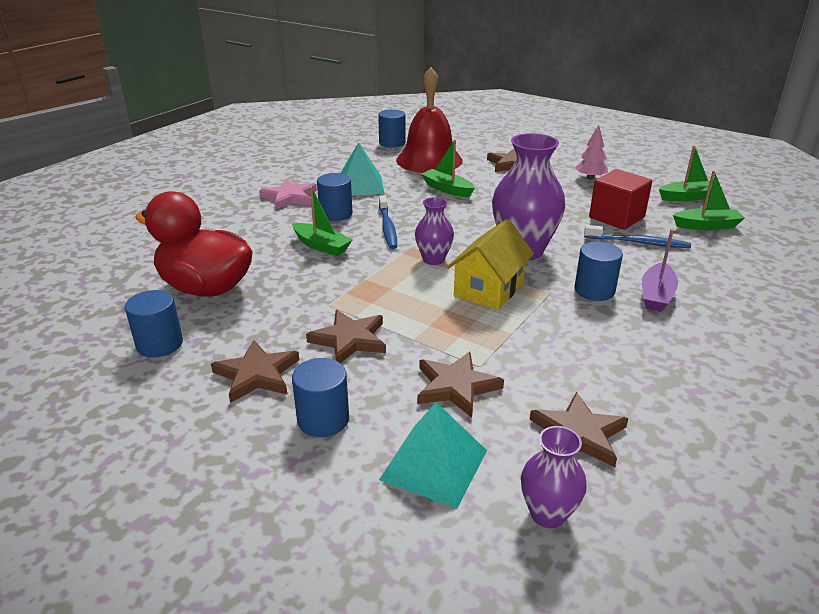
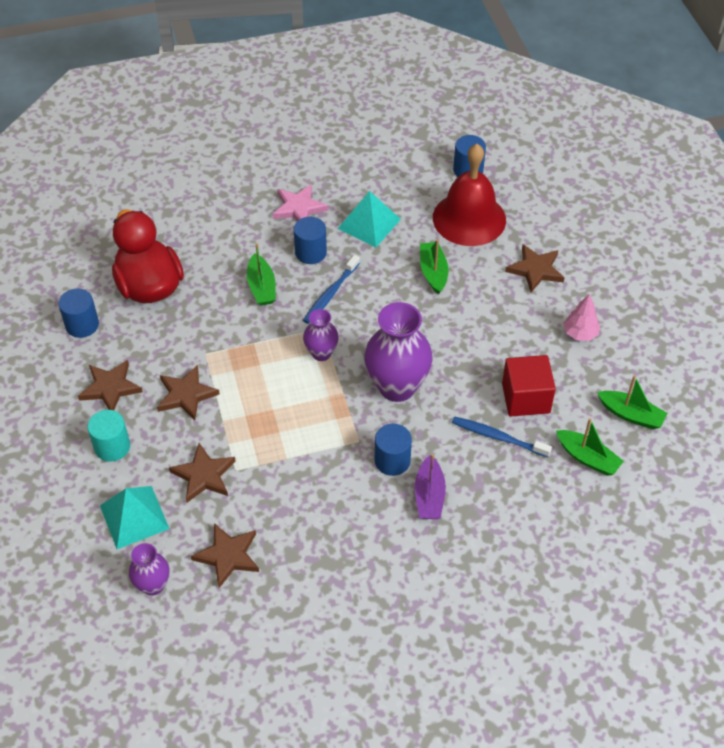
camera: 40 degrees right, 20 degrees up
(323, 419) = (112, 447): blue cylinder -> turquoise cylinder
(489, 289) = (322, 409): yellow house -> none
(638, 242) = (498, 437): blue toothbrush -> blue toothbrush turned 150 degrees clockwise
(656, 295) = (429, 496): purple boat -> purple boat turned 60 degrees counterclockwise

